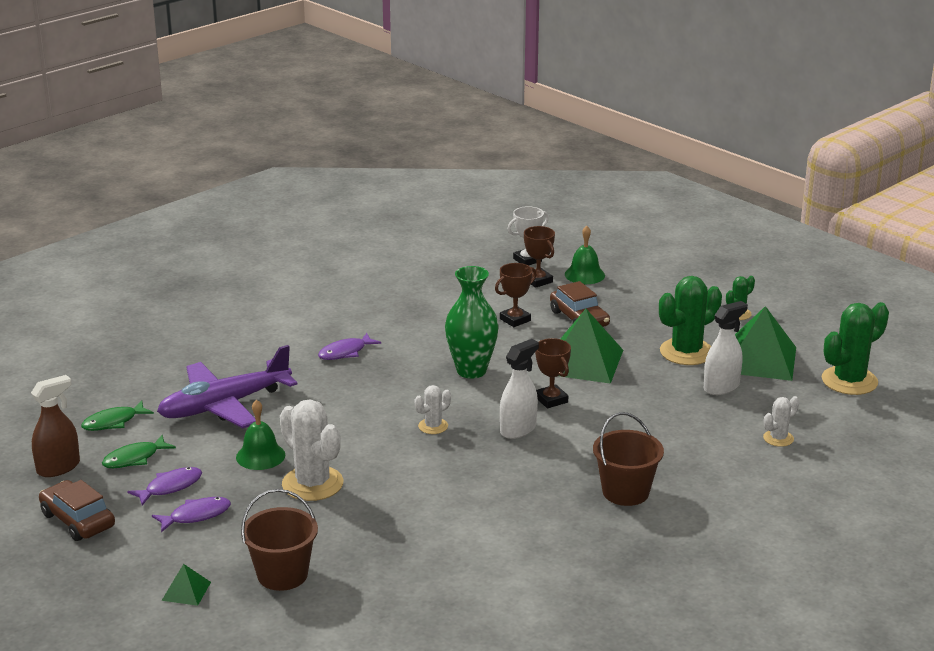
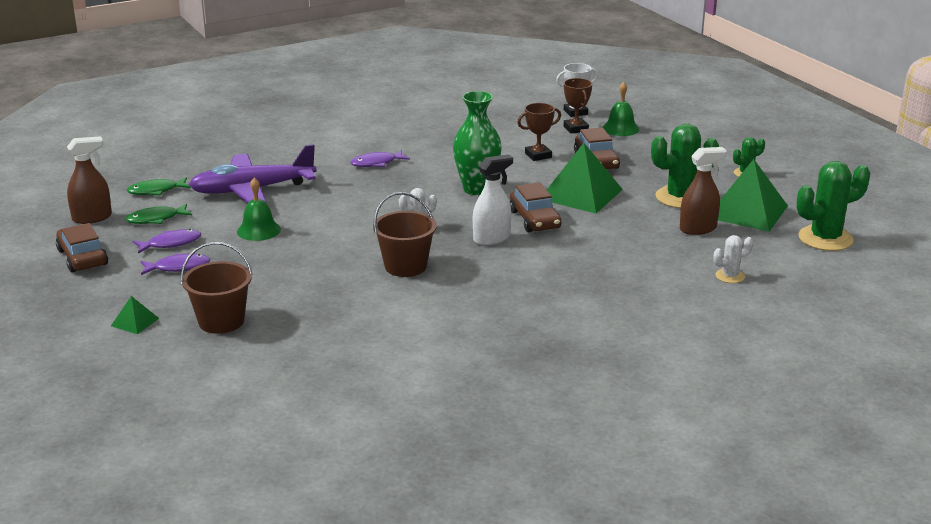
camera: 15 degrees right, 0 degrees up
(312, 484) = (289, 256): white cactus -> none
(551, 400) = (535, 219): brown trophy -> brown car
(625, 492) = (560, 300): brown bucket -> brown bucket (405, 266)
(721, 387) = (698, 229): white spray bottle -> brown spray bottle

